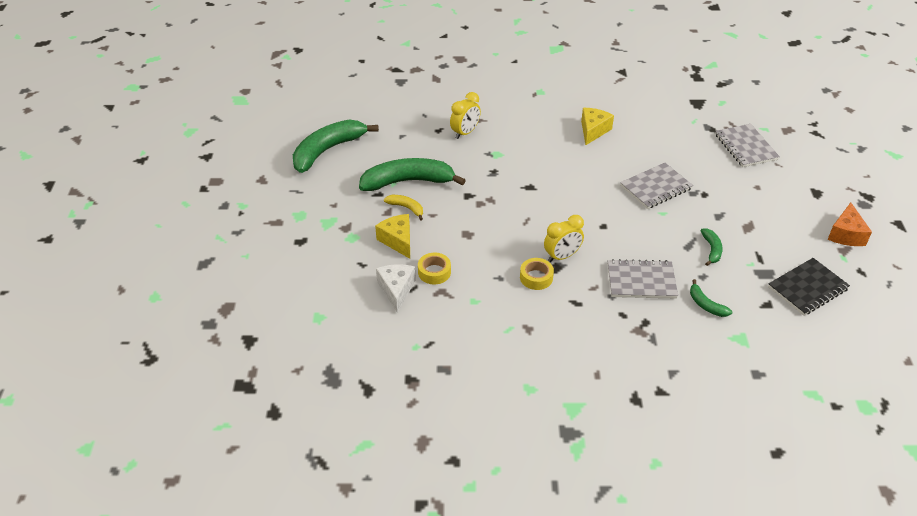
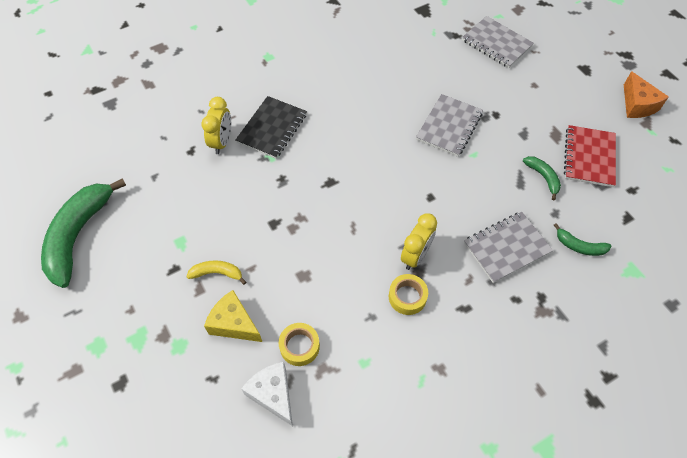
camera: 30 degrees left, 15 degrees up
(408, 182) = (198, 236): green banana -> none
(593, 131) = (349, 83): yellow cheese -> none
(766, 252) = (589, 157): none -> red notebook
(807, 288) = (647, 181): black notebook -> black notebook (272, 128)

